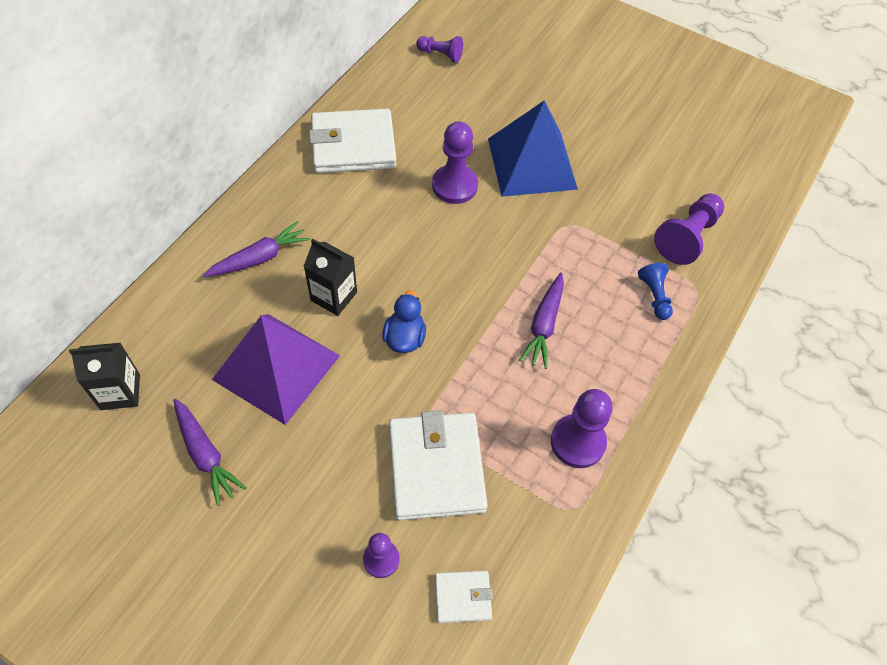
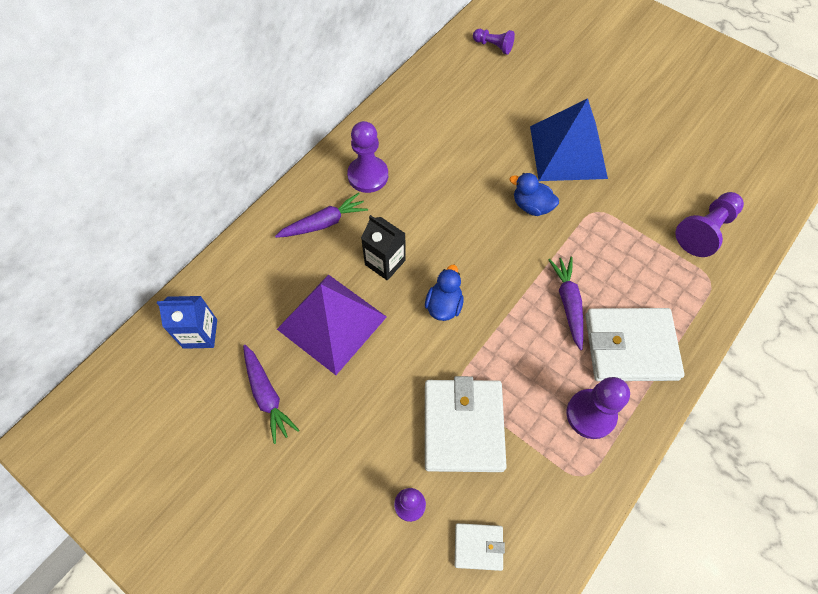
camera: 10 degrees right, 5 degrees up
(120, 392) = (200, 333): black carton -> blue carton
(353, 145) = (411, 126): white wallet -> white wallet (630, 347)
(454, 186) = (497, 168): purple pawn -> purple pawn (368, 175)
(495, 224) = (531, 206): none -> blue duck
(544, 325) = (568, 303): purple carrot -> purple carrot turned 150 degrees clockwise
(654, 296) = (670, 284): blue pawn -> none

